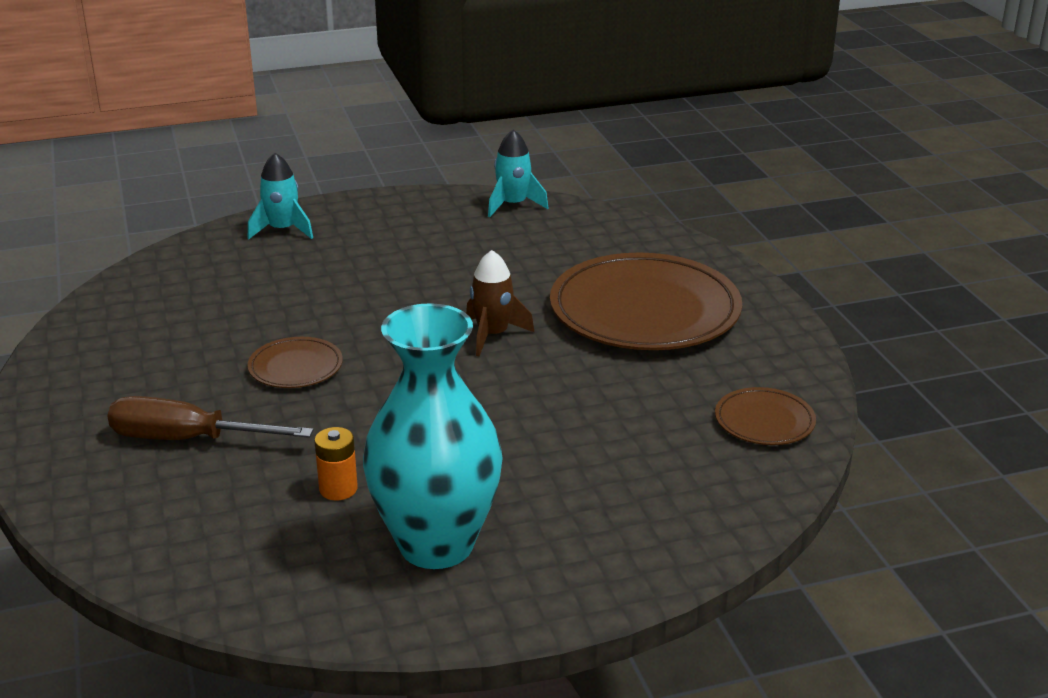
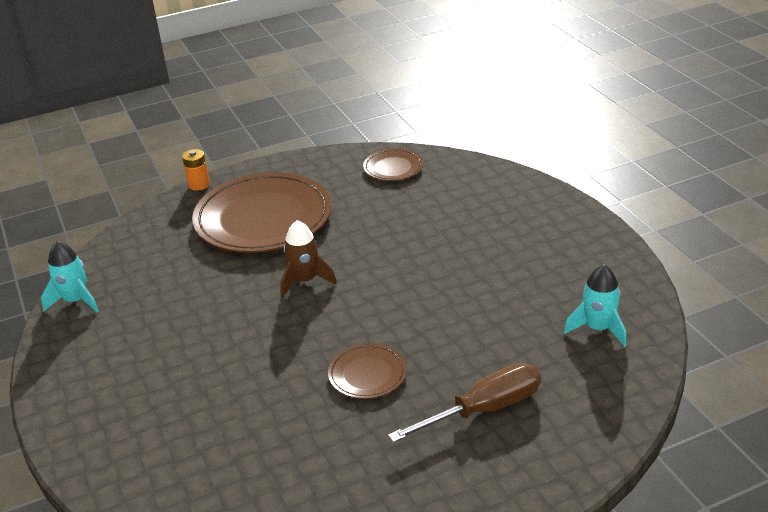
camera: 95 degrees left, 5 degrees up
(187, 439) = (484, 409): brown screwdriver -> brown screwdriver turned 120 degrees counterclockwise
(282, 230) = (107, 444): turquoise rocket -> turquoise rocket (597, 328)
(338, 489) = (518, 318): orange battery -> orange battery (199, 185)
(436, 544) = (557, 267): turquoise vase -> none

